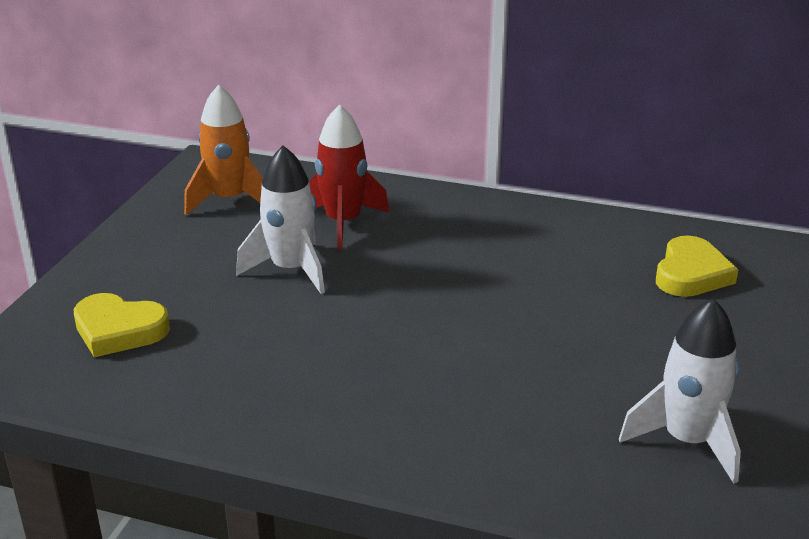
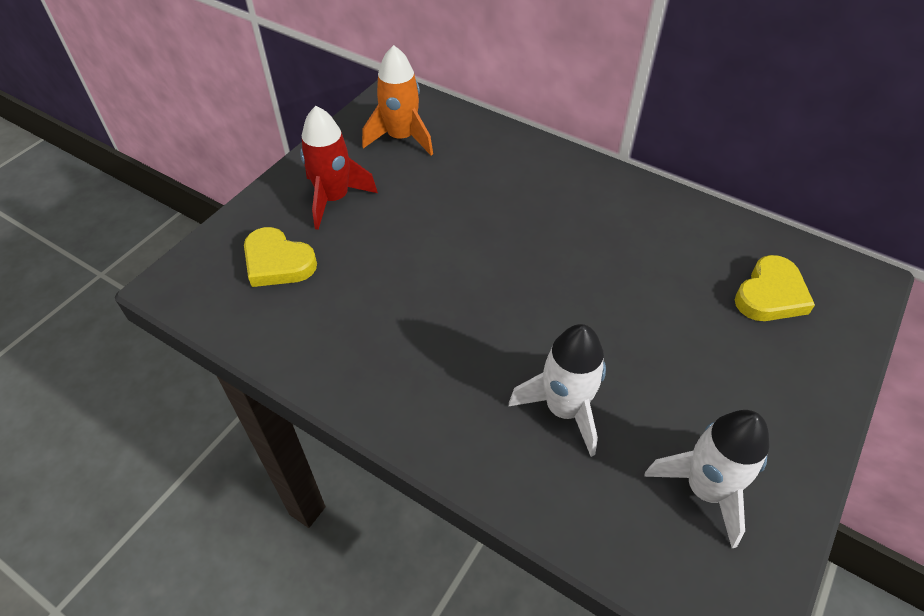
camera: 15 degrees right, 20 degrees up
(291, 270) = (428, 224): white rocket -> white rocket (564, 409)
(343, 223) = (485, 179): red rocket -> red rocket (334, 199)

